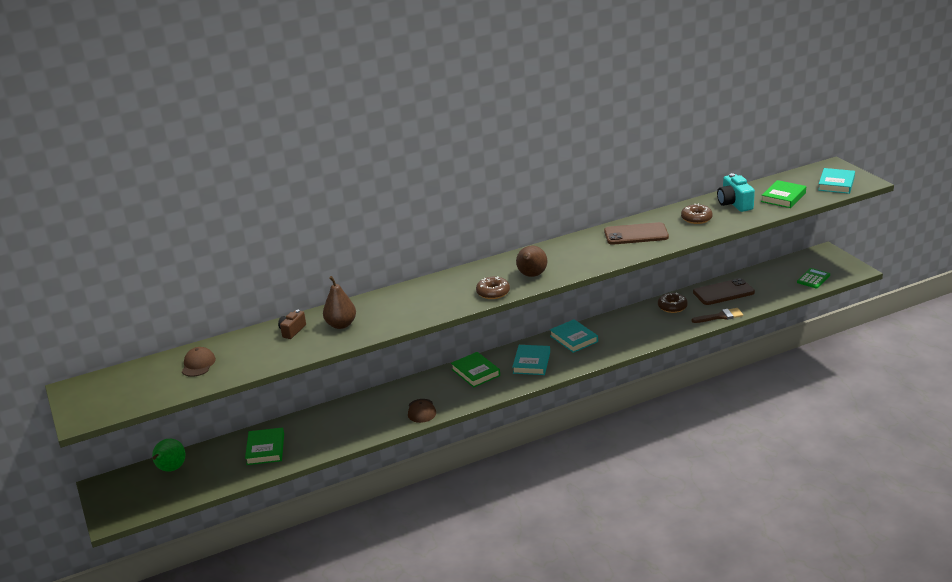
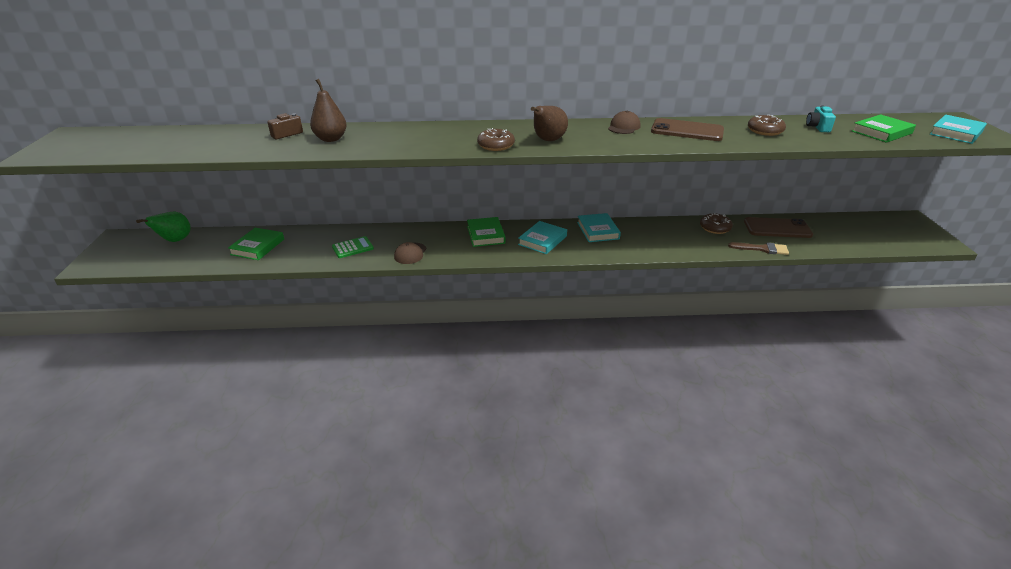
camera: 20 degrees right, 5 degrees up
(198, 364) = (180, 140): brown cap -> brown cap (624, 127)
(734, 204) = (817, 127): turquoise camera -> turquoise camera, size x0.63
(813, 279) = (887, 239): green calculator -> green calculator (353, 248)

